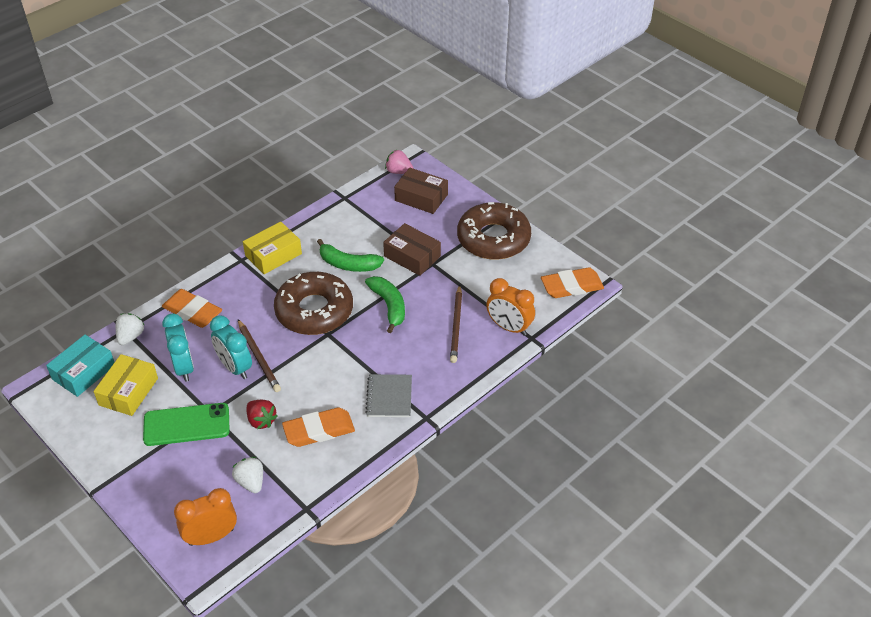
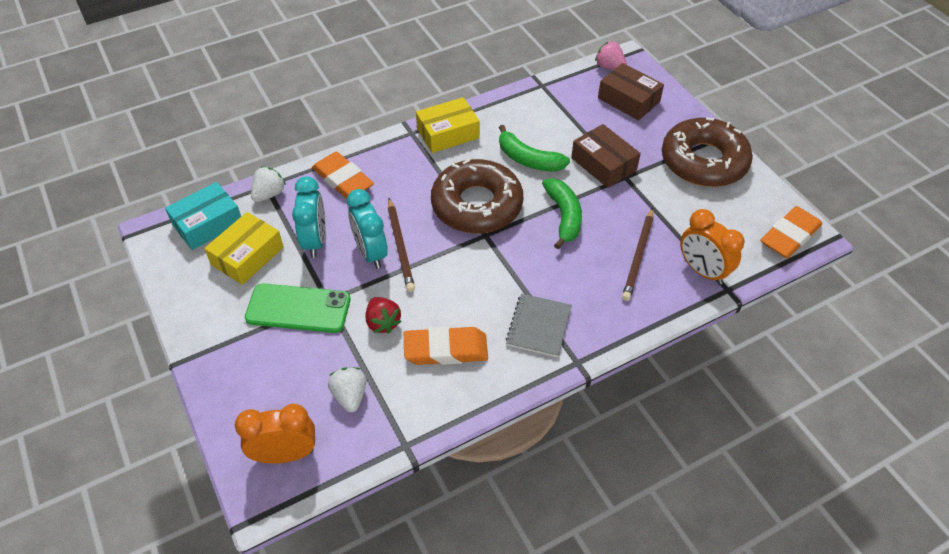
camera: 15 degrees right, 5 degrees up
(571, 286) = (789, 236): orange eraser -> orange eraser turned 45 degrees counterclockwise

